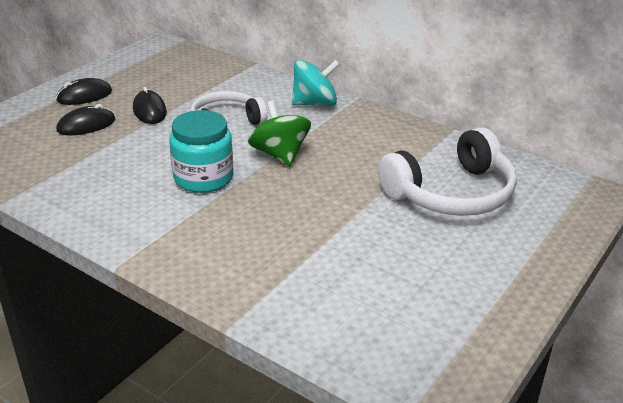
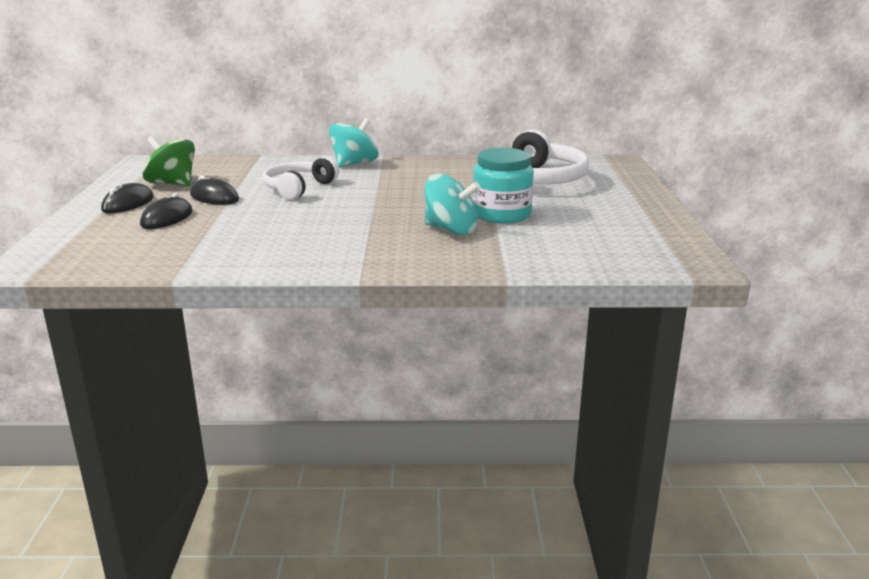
camera: 35 degrees left, 10 degrees down
(203, 178) = (339, 219): turquoise jar -> turquoise jar (501, 215)
(272, 234) = (451, 230): none -> turquoise spinning top
(280, 155) = (378, 193): green spinning top -> green spinning top (172, 184)

